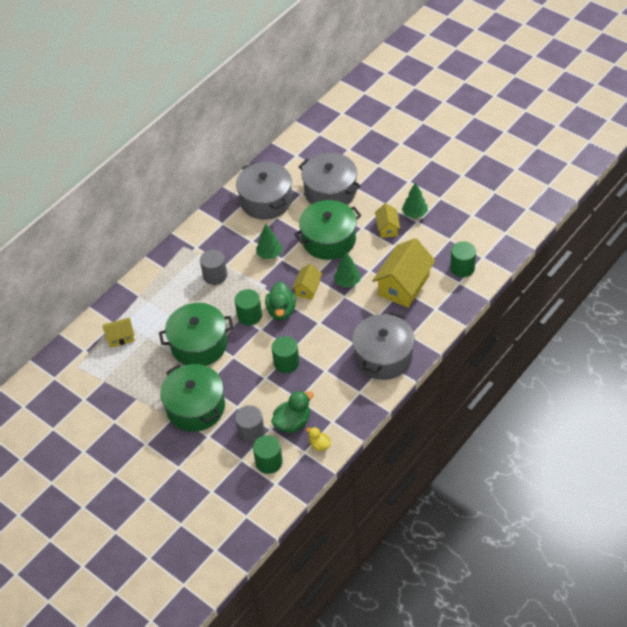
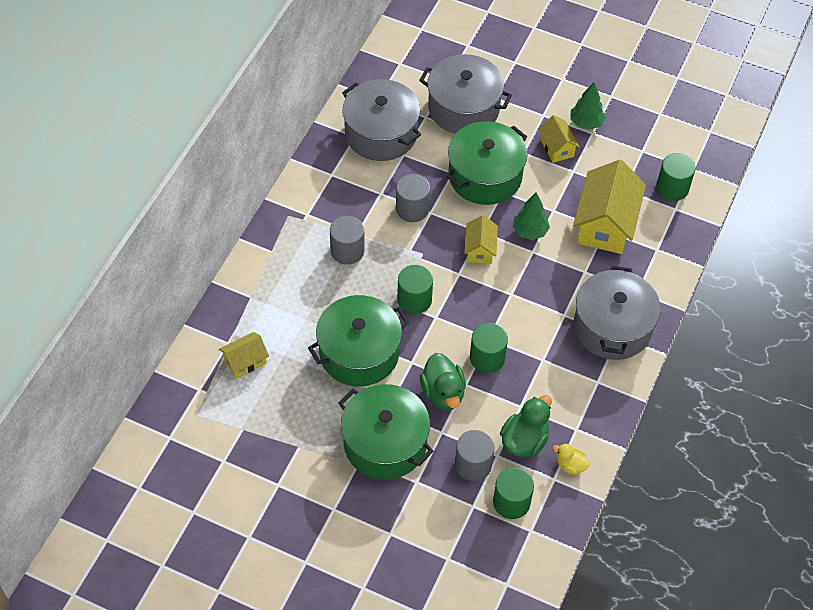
camera: 20 degrees left, 5 degrees up
(269, 254) = (412, 209): green tree -> grey cylinder
(281, 311) = (455, 286): green duck -> green duck (443, 393)

